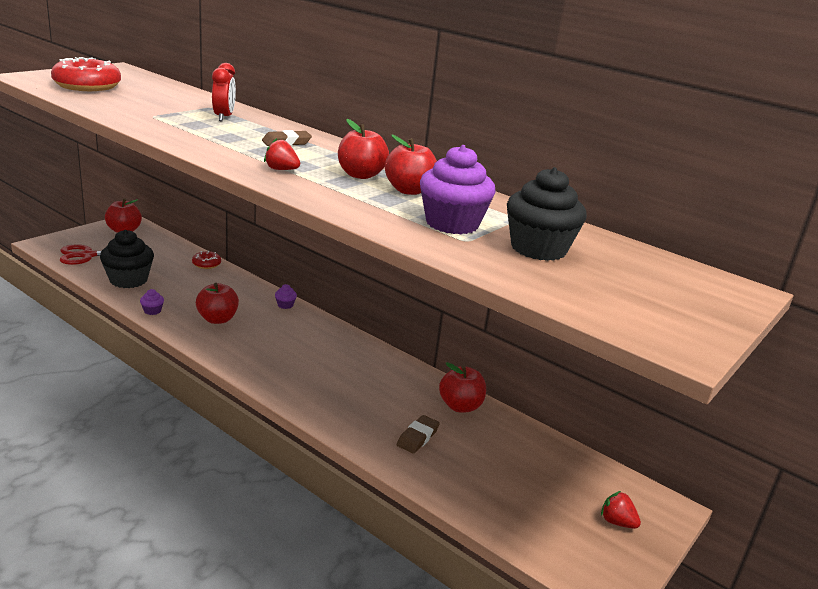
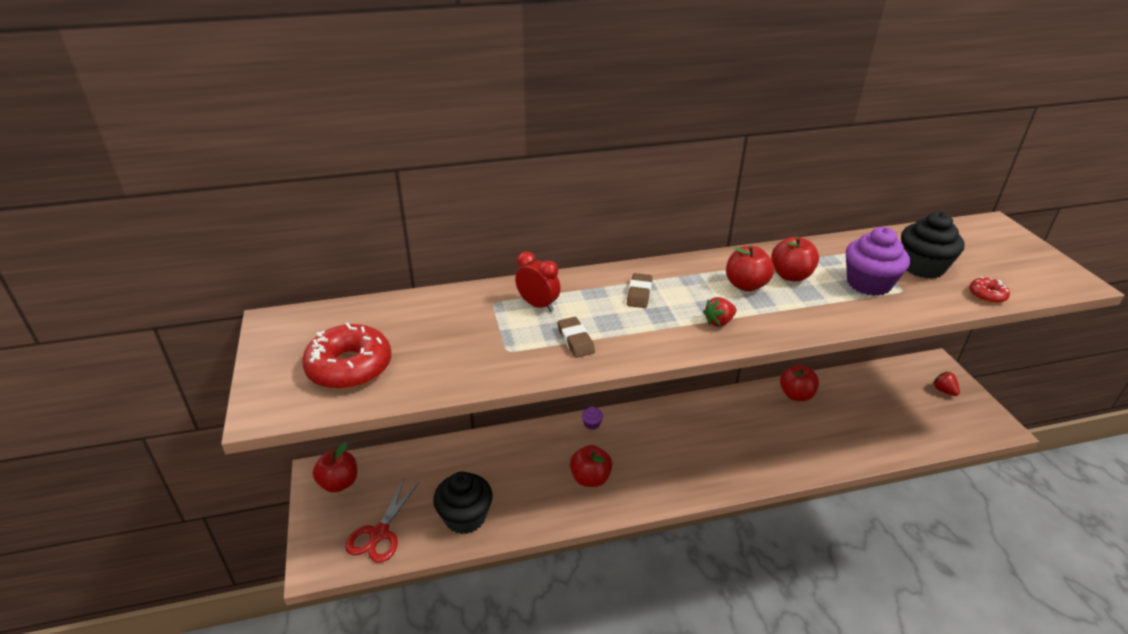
camera: 50 degrees left, 10 degrees up
(152, 311) = (545, 520): purple cupcake -> none
(206, 264) = (473, 446): red donut -> red donut (987, 295)
(417, 437) = (826, 434): brown eraser -> brown eraser (575, 340)
(617, 522) = (944, 391): red strawberry -> red strawberry turned 75 degrees clockwise

